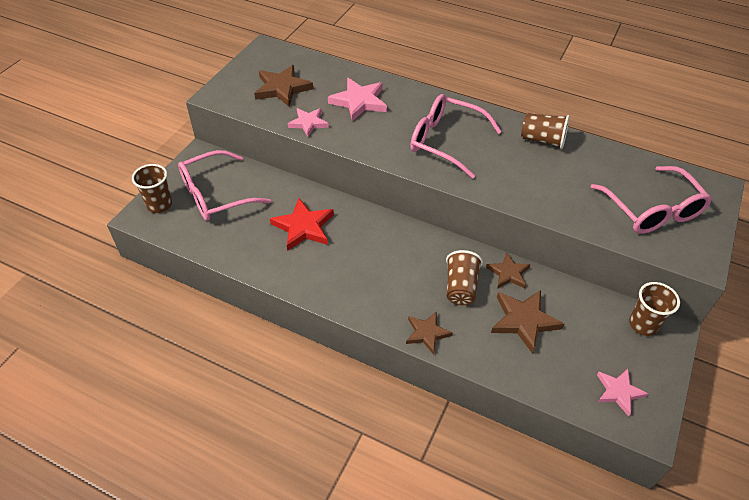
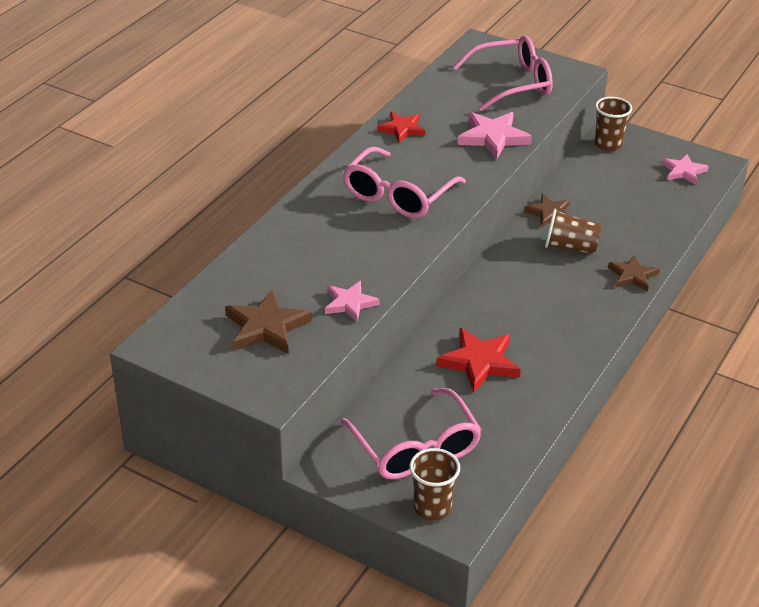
camera: 85 degrees left, 10 degrees down
(359, 101) = (309, 257): pink star -> pink star (493, 138)
(524, 321) = (610, 212): brown star -> none
(542, 140) = (402, 129): brown cup -> red star

